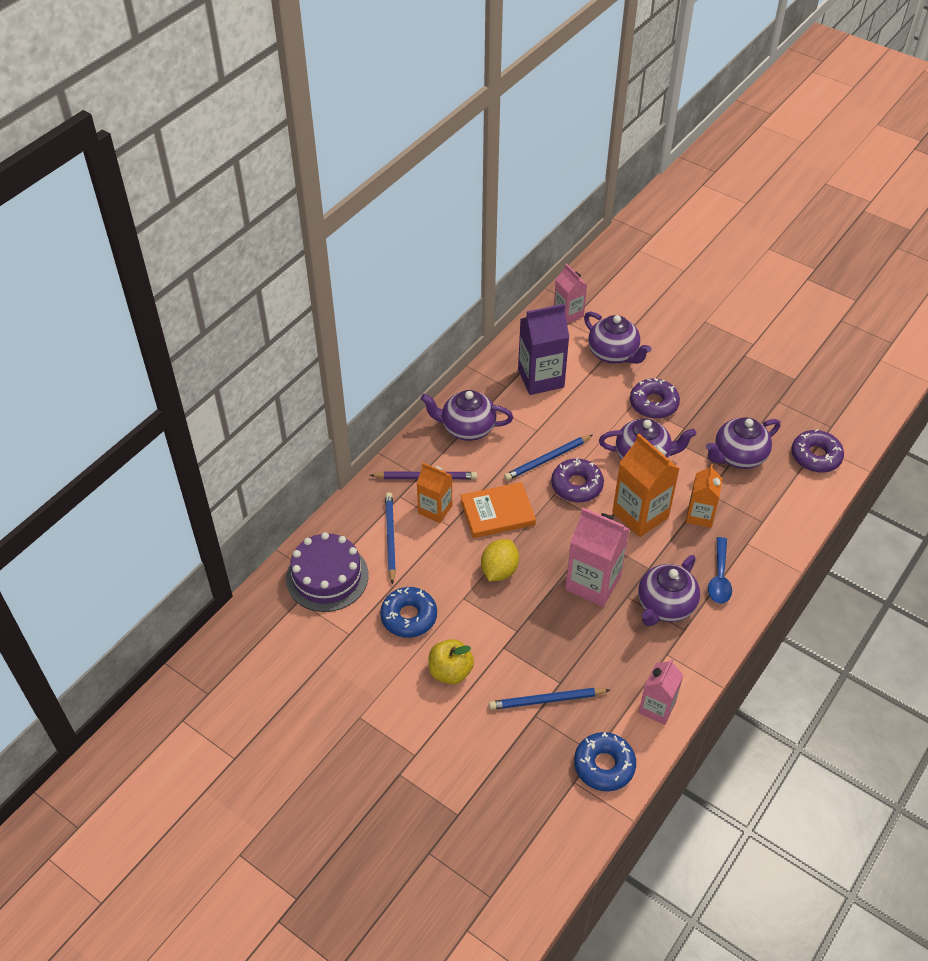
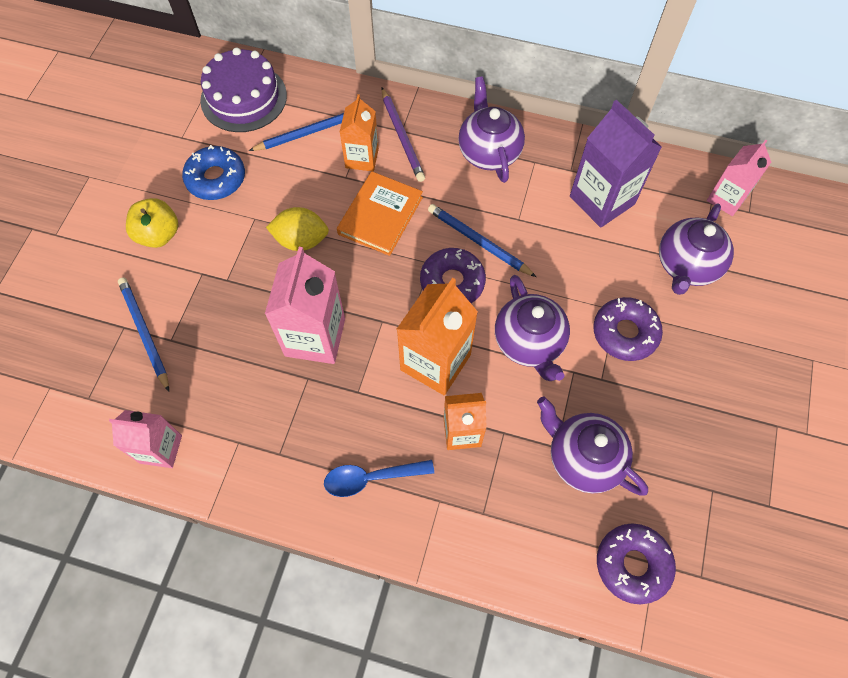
camera: 70 degrees right, 15 degrees up
(497, 512) = (380, 215): orange book -> orange book turned 60 degrees clockwise
(604, 765) = (74, 412): blue donut -> none
(665, 606) = (307, 424): purple teapot -> none

